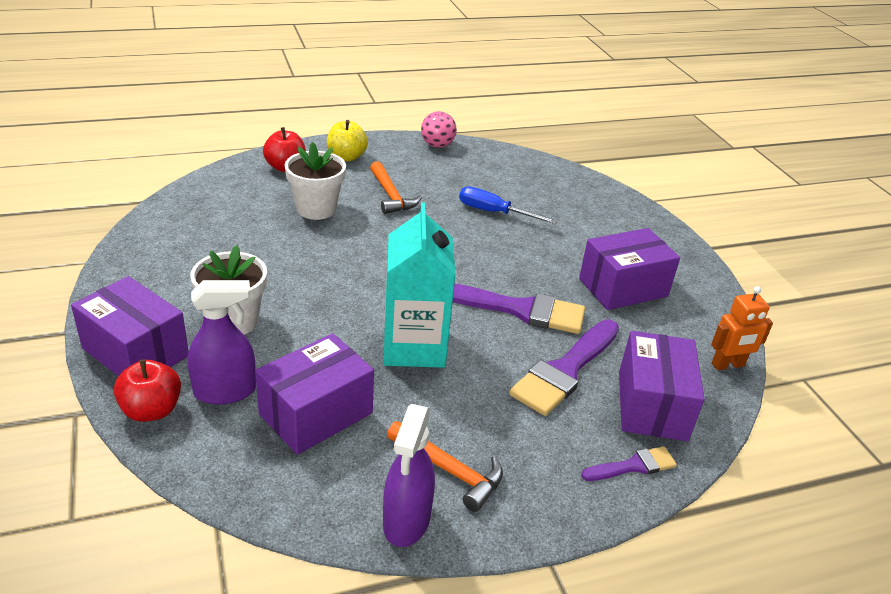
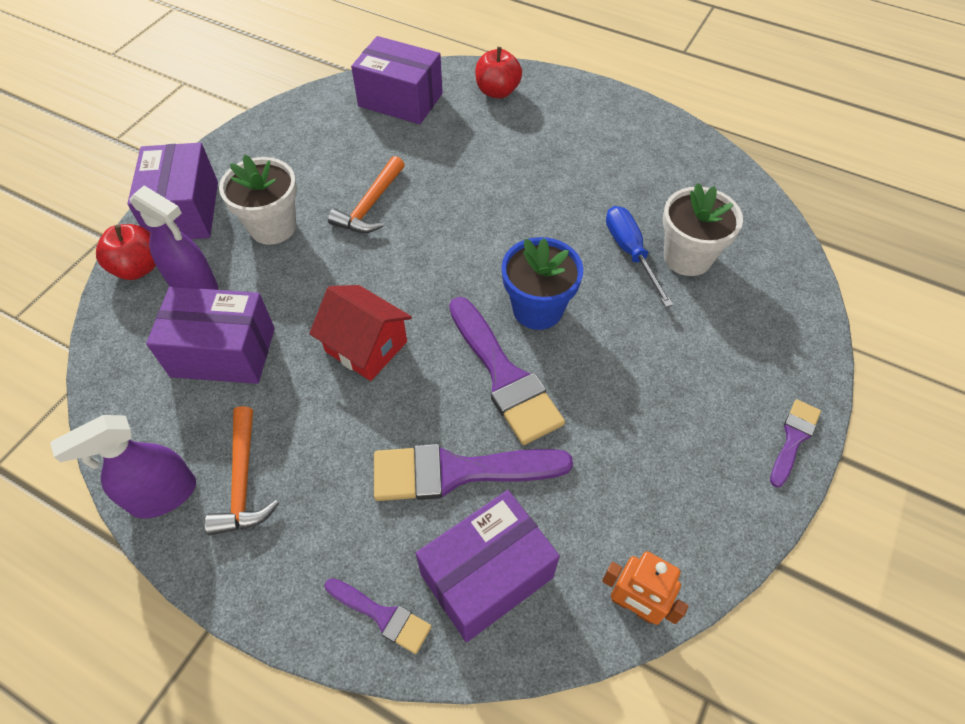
camera: 50 degrees right, 20 degrees up
(316, 209) = (467, 152): white flower pot -> white flower pot (687, 257)
(346, 157) = (567, 107): yellow apple -> none
(391, 195) = (552, 174): orange hammer -> orange hammer (370, 205)
(414, 346) = (366, 347): turquoise carton -> red house
(437, 145) = (678, 138): pink ball -> none
(486, 266) = (537, 309): none -> blue flower pot
(623, 287) = (647, 429): purple box -> purple box (400, 100)
(685, 250) = (793, 438): none -> purple brush

